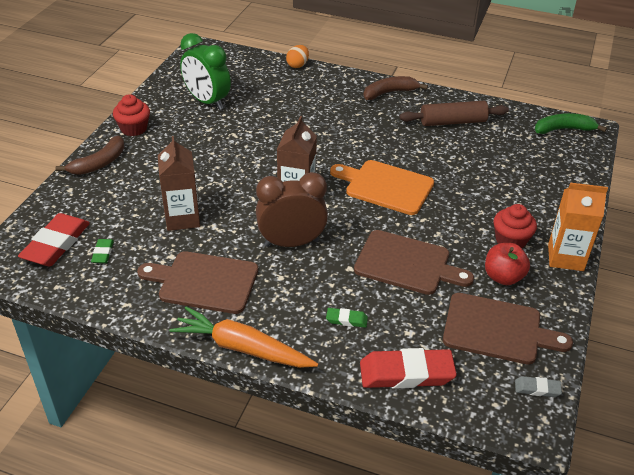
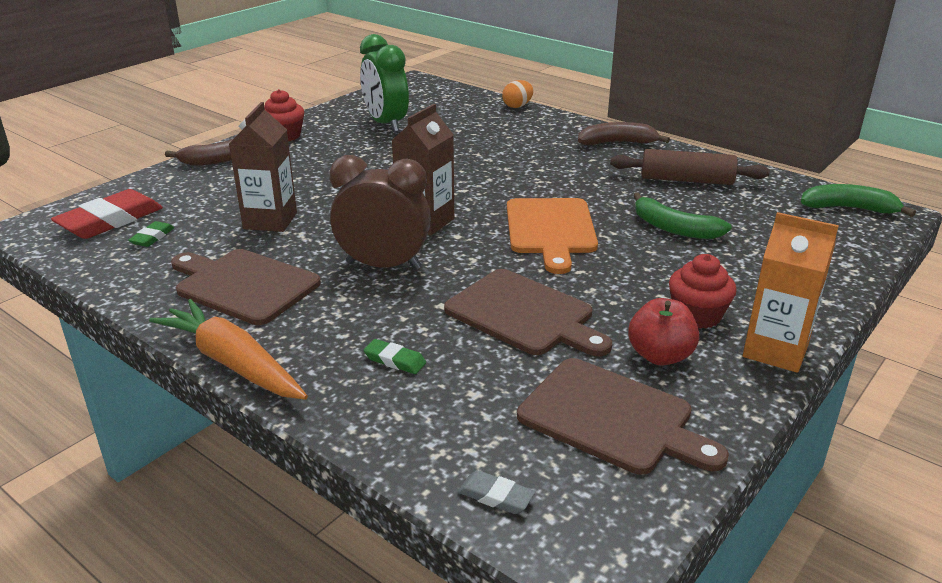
camera: 20 degrees right, 10 degrees down
(386, 186) = (550, 230): orange cutting board -> orange cutting board turned 135 degrees counterclockwise
(406, 373) = (435, 442): red eraser -> none
(464, 169) = (674, 228): none -> green banana
(537, 389) = (632, 511): grey eraser -> grey eraser (496, 496)

